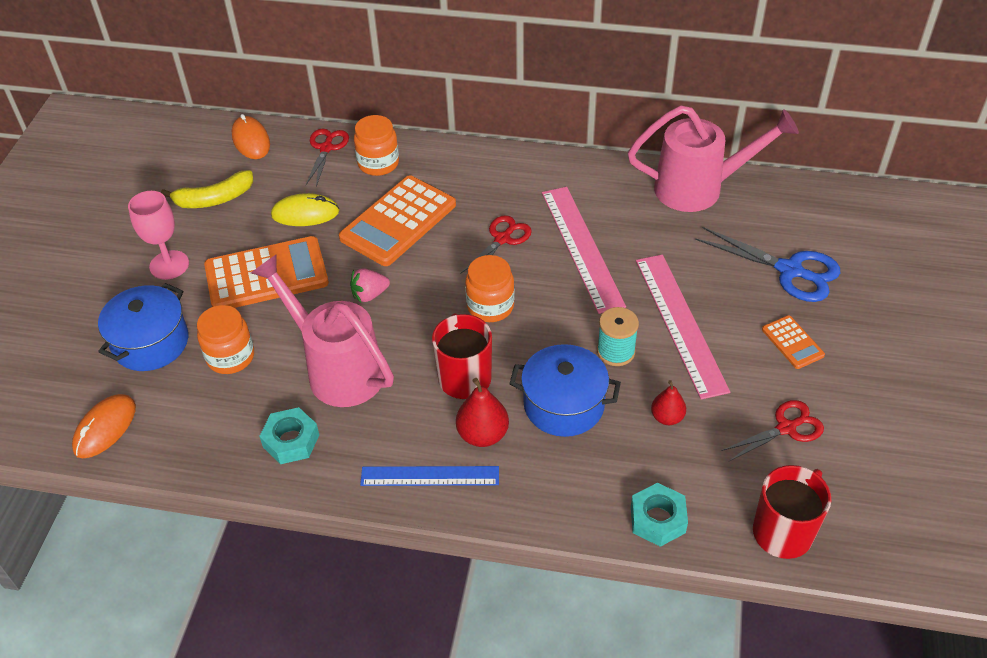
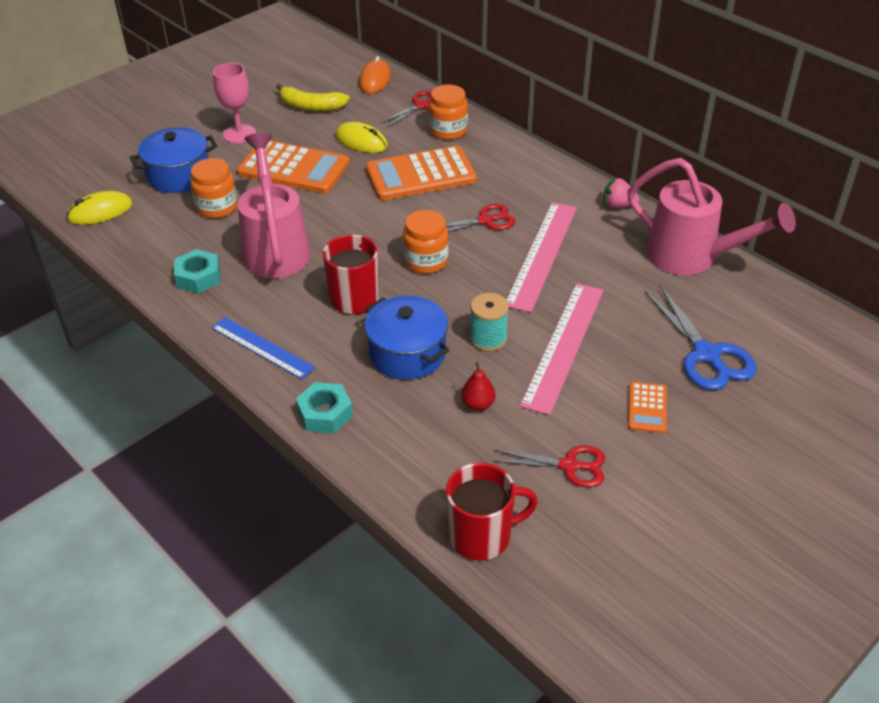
camera: 35 degrees right, 5 degrees down
(105, 428) = (100, 211): orange mouse -> yellow mouse
(369, 295) = (348, 213): pink strawberry -> pink strawberry (618, 205)
(483, 434) = (327, 341): red pear -> none
(657, 519) = (391, 468): turquoise nut -> turquoise nut (325, 414)

